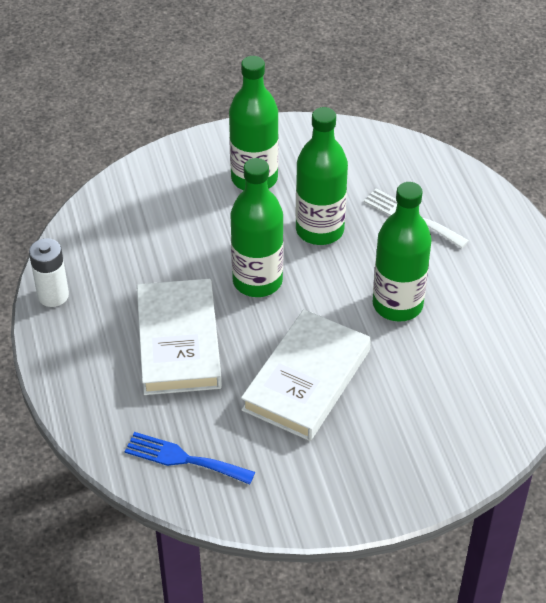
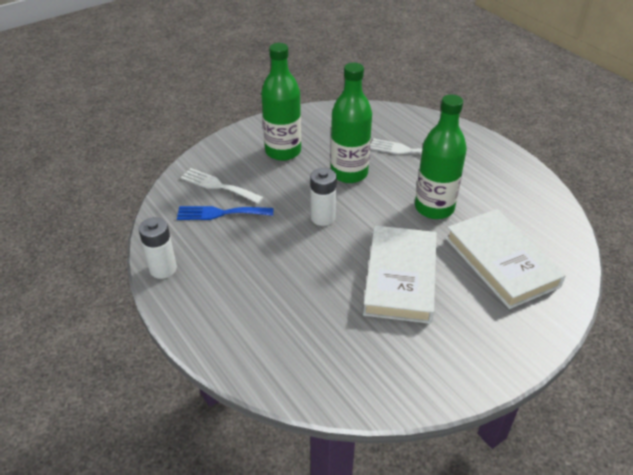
camera: 20 degrees left, 5 degrees down
(156, 206) = (218, 186): none -> white fork
(178, 342) = (284, 277): white book -> white book (501, 262)
(184, 459) = (337, 369): blue fork -> blue fork (220, 213)
(257, 281) = (323, 217): green bottle -> white battery

